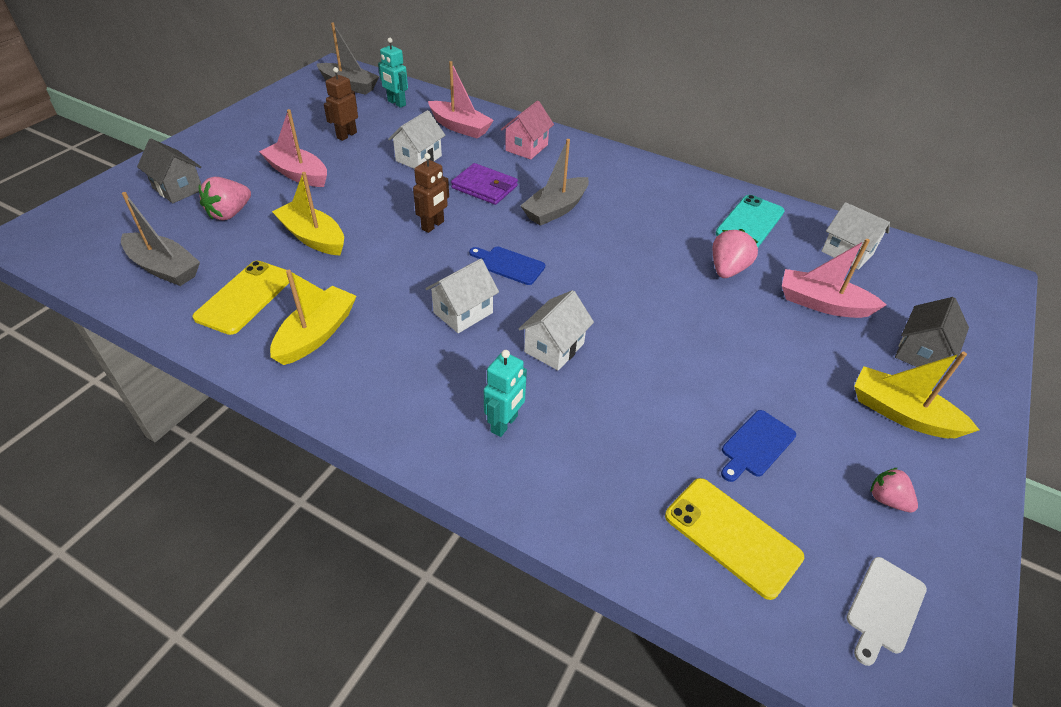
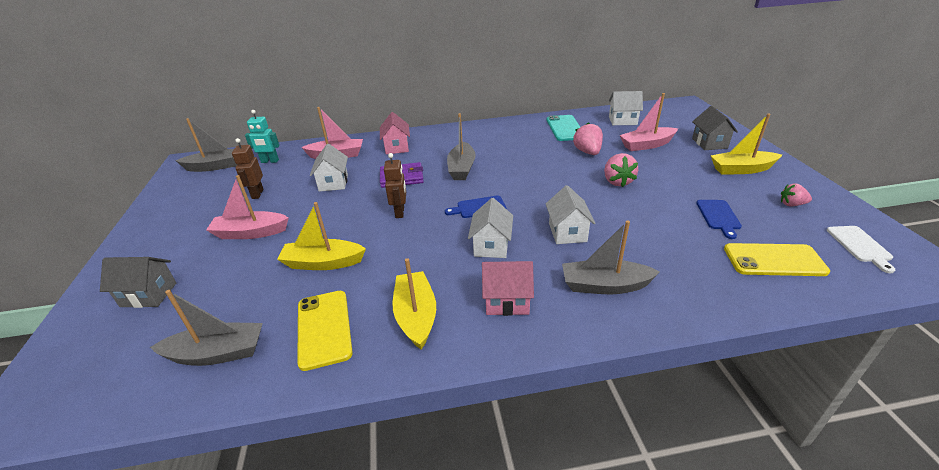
camera: 35 degrees left, 10 degrees down
(230, 213) = (227, 285): pink strawberry -> pink strawberry (617, 181)
(400, 374) = (507, 301): none -> pink house
(504, 424) = (604, 285): turquoise robot -> grey boat

